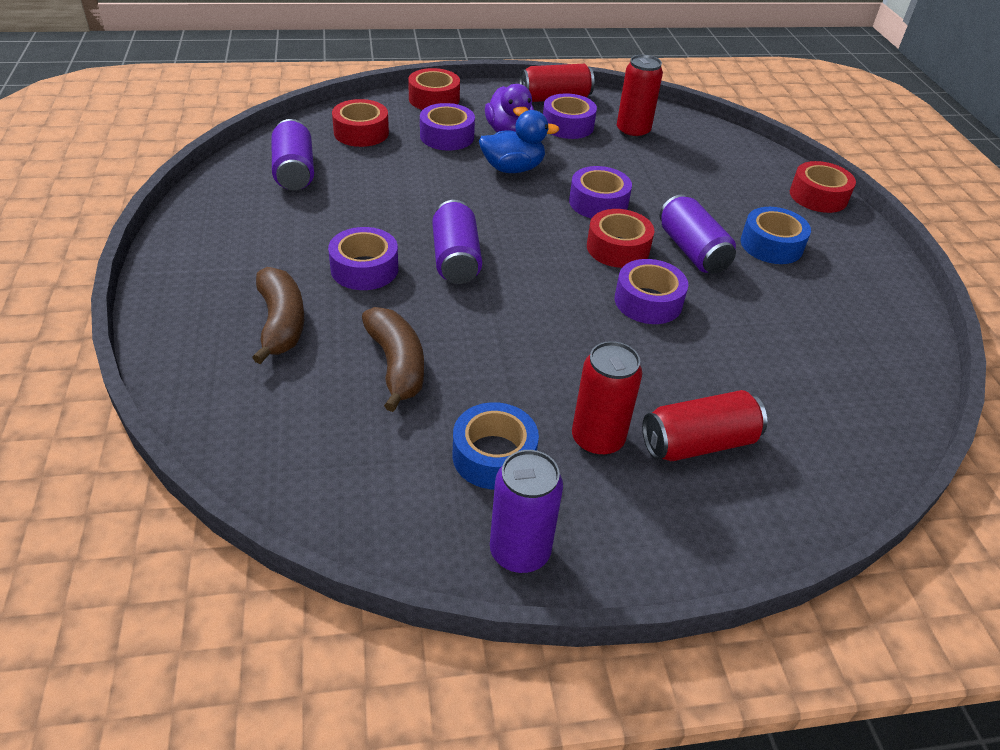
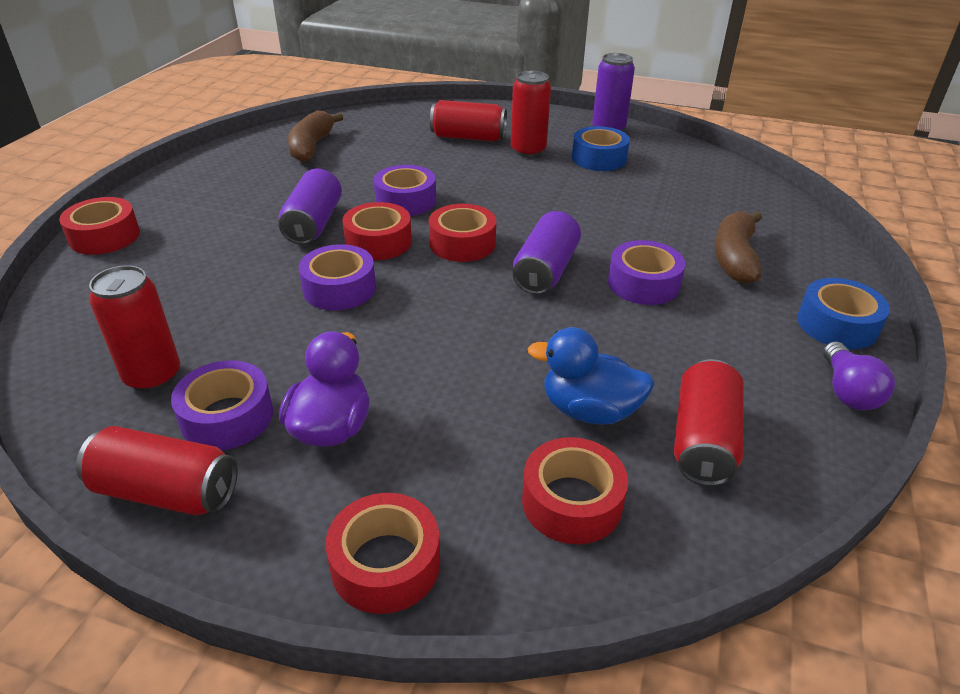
camera: 150 degrees left, 5 degrees down
(192, 221) = (847, 391): none -> purple light bulb
(294, 171) = (703, 440): purple can -> red can
(396, 365) = (642, 210): brown banana -> brown banana (312, 147)
(447, 136) = (434, 449): purple tape -> none
(513, 168) = (390, 360): blue duck -> blue duck (589, 410)
(547, 266) = (462, 243): none -> red tape
(771, 245) = (236, 211): blue tape -> blue tape (837, 325)

